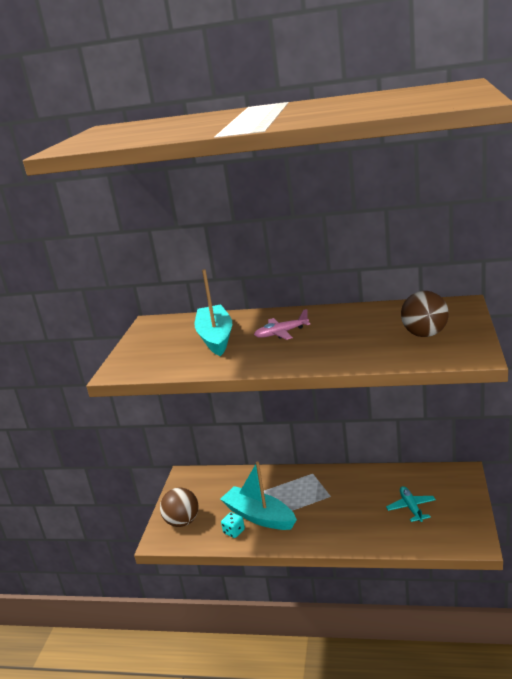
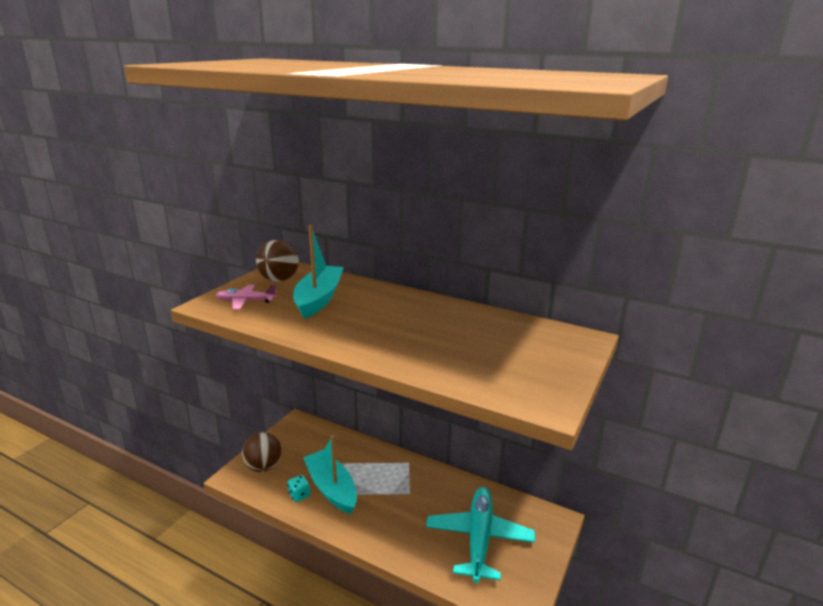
camera: 15 degrees right, 0 degrees up
(281, 333) = (379, 313): pink plane -> pink plane (246, 302)
(411, 507) = (479, 538): turquoise plane -> turquoise plane, size x1.96
(425, 334) = (516, 361): brown ball -> brown ball (279, 279)

